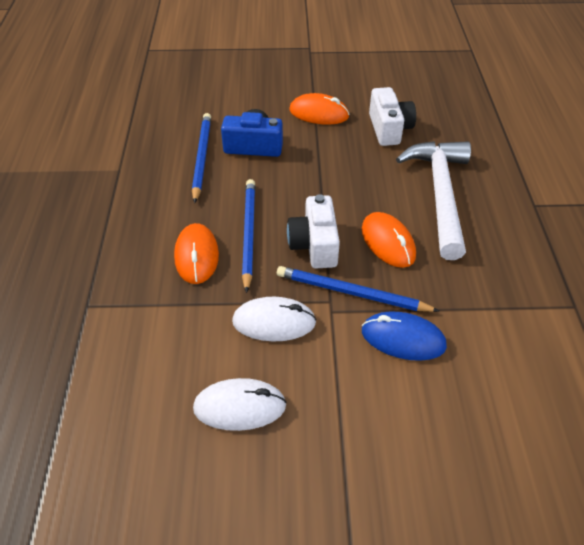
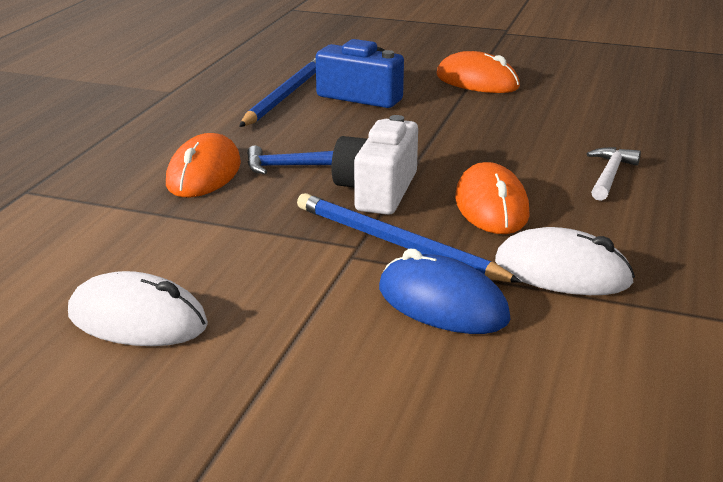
camera: 20 degrees right, 20 degrees down
(248, 234) = (291, 166): blue pencil -> blue hammer
(274, 322) = (257, 250): white mouse -> white mouse (562, 272)
(389, 129) = (572, 107): white camera -> none
(440, 195) = (609, 175): white hammer -> white hammer, size x0.42

